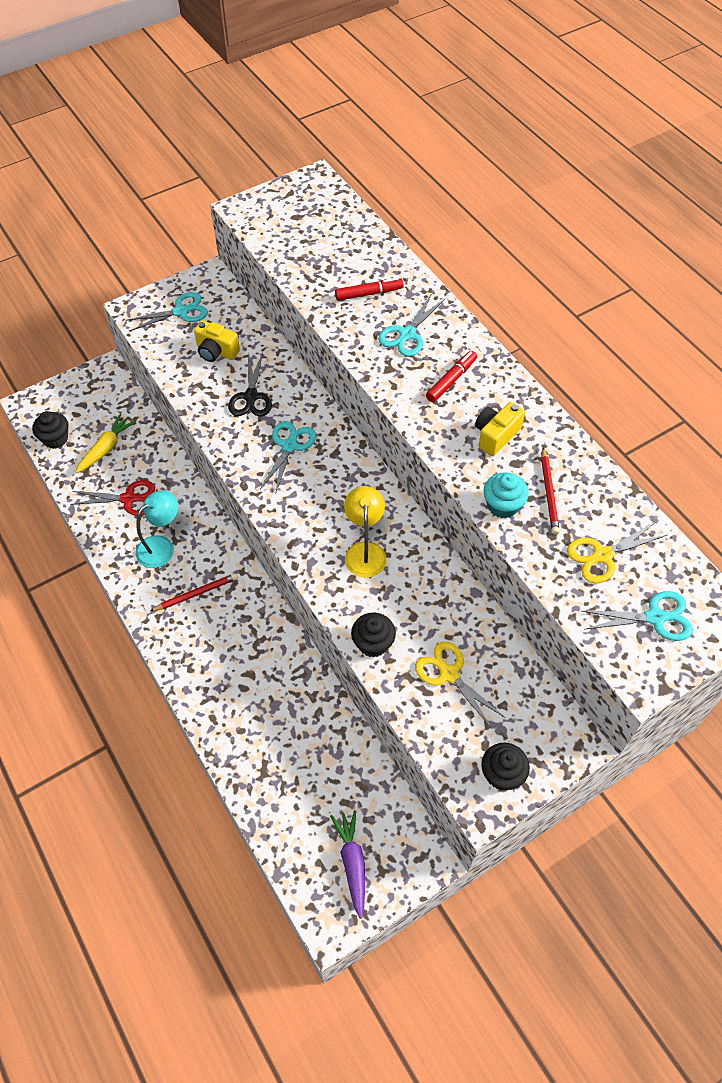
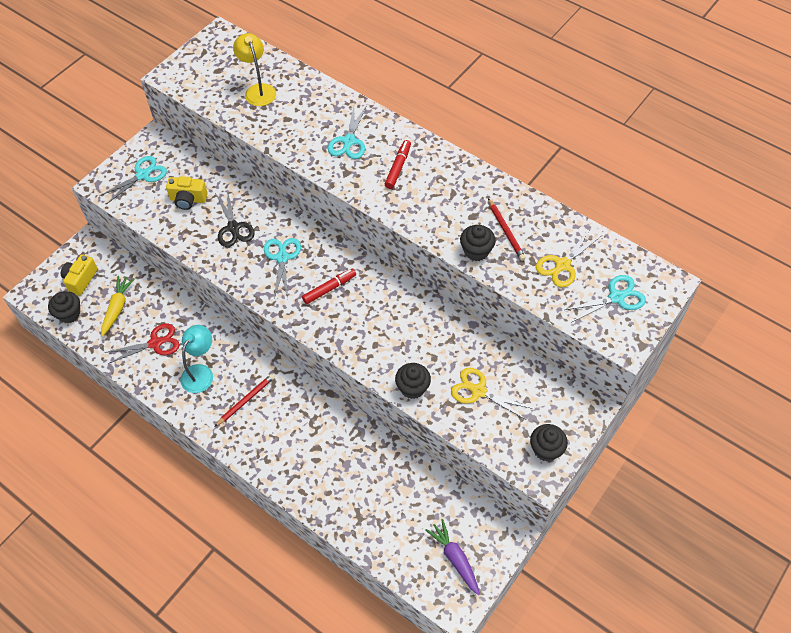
camera: 20 degrees left, 0 degrees up
(365, 551) = (377, 321): yellow lamp -> yellow lamp (258, 90)
(369, 293) = (304, 117): red marker -> red marker (329, 288)
(496, 436) = (449, 200): yellow camera -> yellow camera (81, 280)
(502, 505) = (476, 251): turquoise cupcake -> black cupcake

